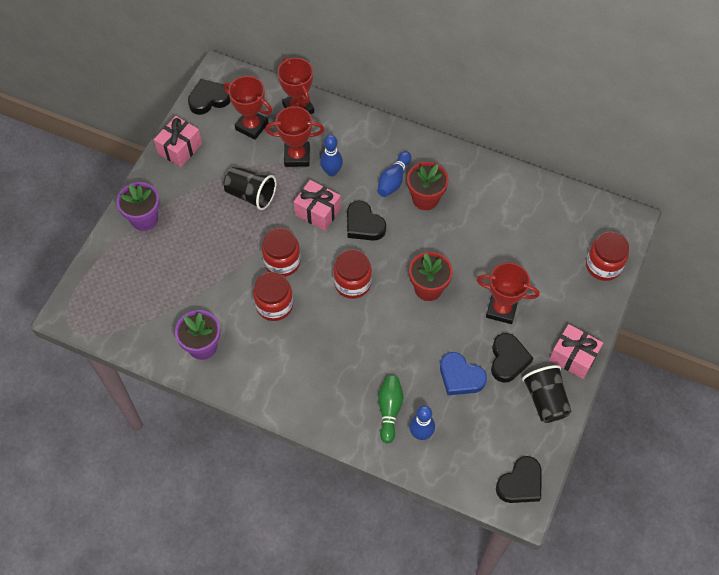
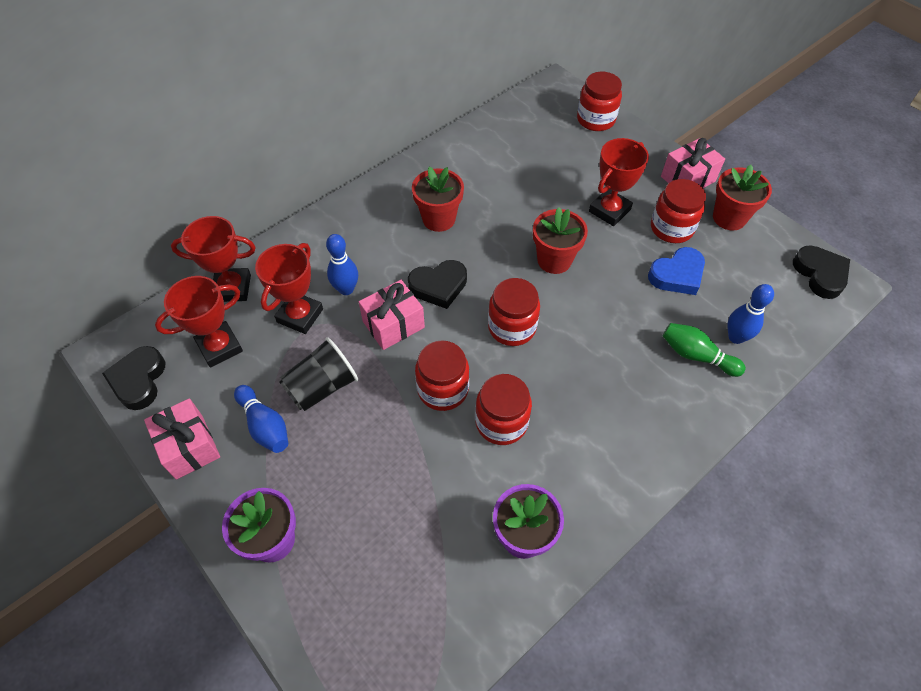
camera: 65 degrees left, 5 degrees down
(393, 180) = (397, 237): blue bowling pin -> blue bowling pin (265, 425)
(508, 360) = (671, 228): black heart -> red jar
(545, 400) = (729, 218): black cup -> red flower pot

